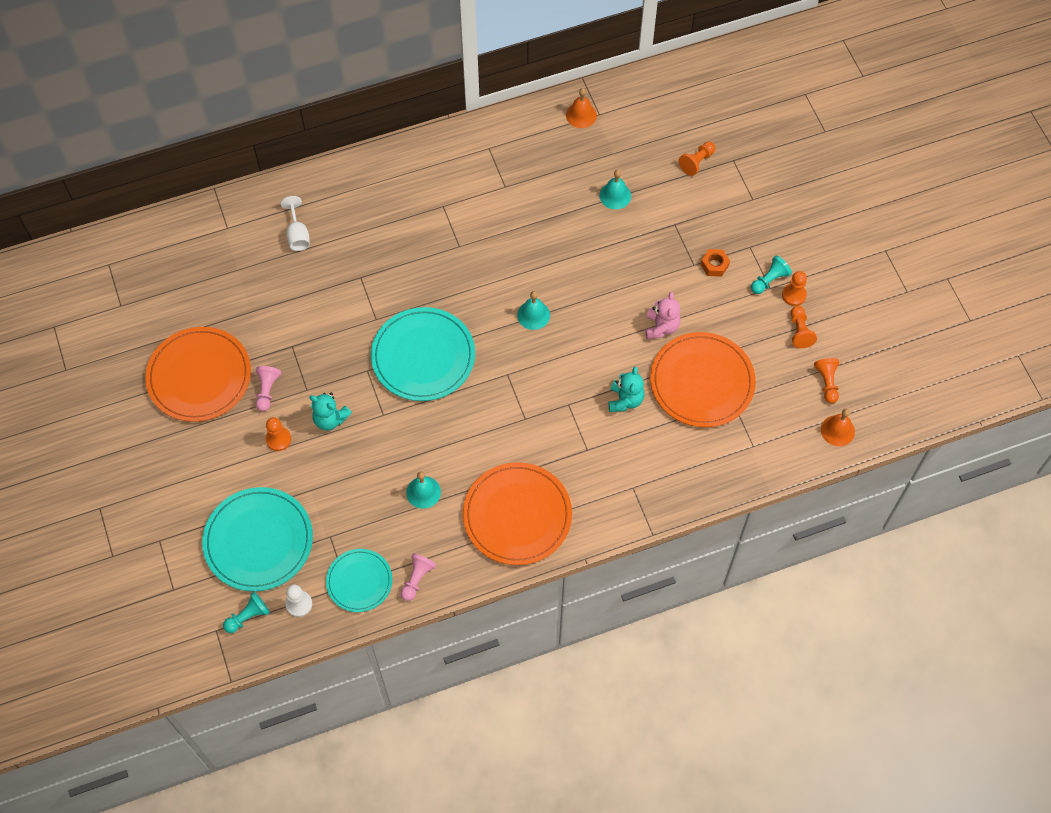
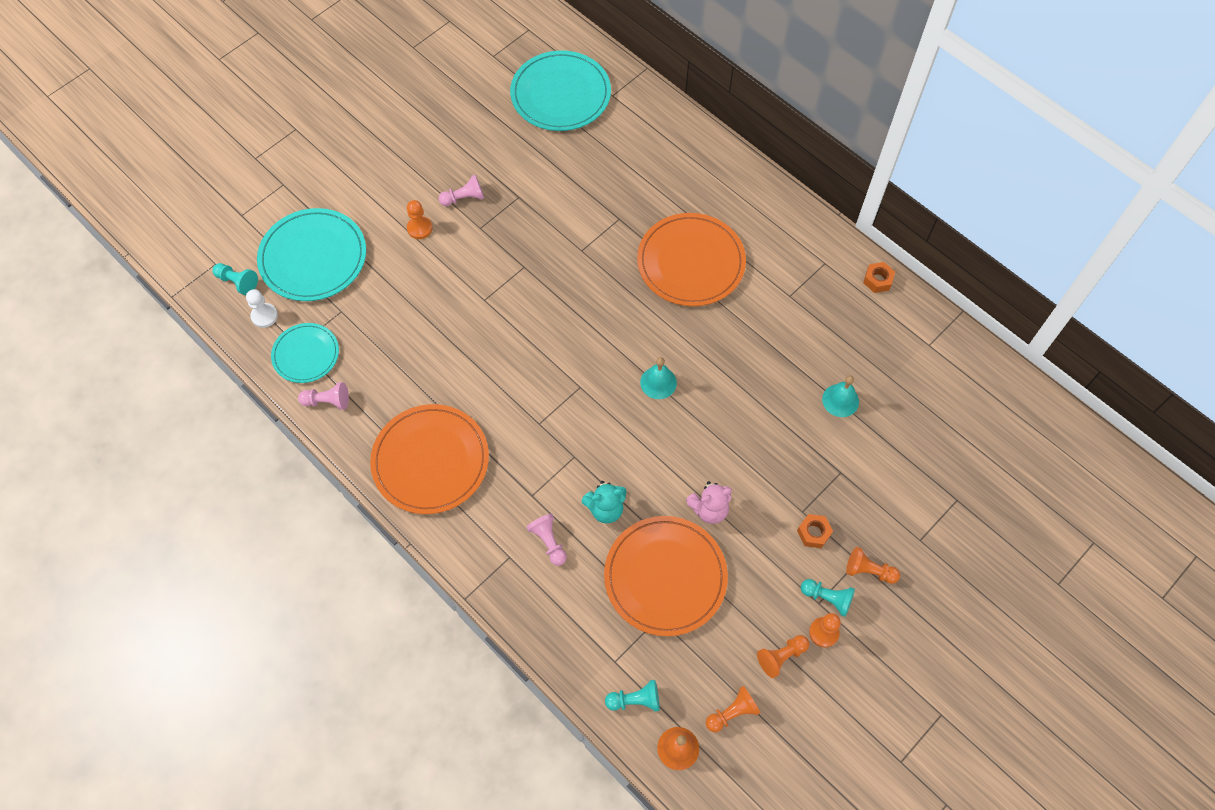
camera: 65 degrees right, 0 degrees up
(199, 376) = (453, 142): orange plate -> orange plate (691, 262)
(298, 235) = (636, 150): white goblet -> none
(330, 419) = (459, 259): turquoise teddy bear -> none
(423, 356) = (562, 306): turquoise plate -> turquoise plate (560, 94)
(423, 492) = (419, 368): turquoise bell -> none
(524, 120) = (877, 280): none -> orange nut
(581, 115) = (917, 328): orange bell -> none
(633, 453) = (549, 542): none -> pink pawn
(697, 162) = (931, 463): orange pawn -> orange pawn (869, 571)
(789, 444) = (635, 700): none -> turquoise pawn

